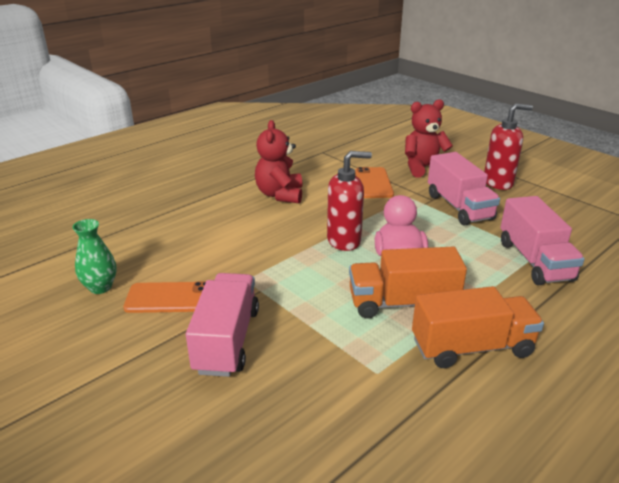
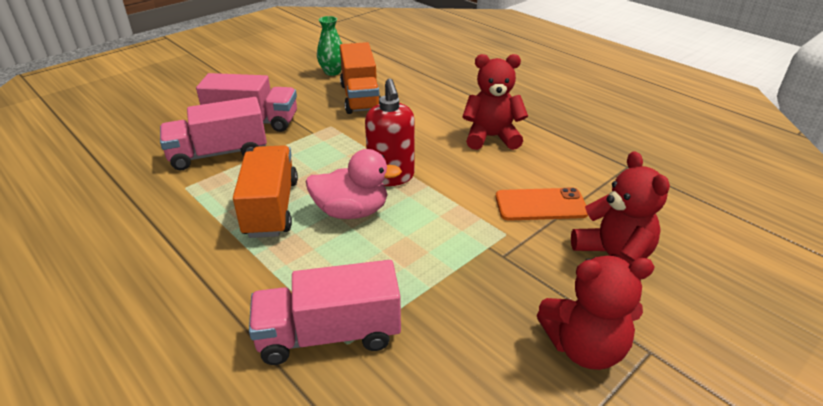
camera: 90 degrees right, 5 degrees up
(169, 298) = (312, 97): orange phone -> none
(459, 207) = (482, 280): pink truck -> pink truck (218, 154)
(472, 347) = (188, 245): orange truck -> orange truck (360, 97)
(498, 183) = (584, 347): red soap dispenser -> red teddy bear

